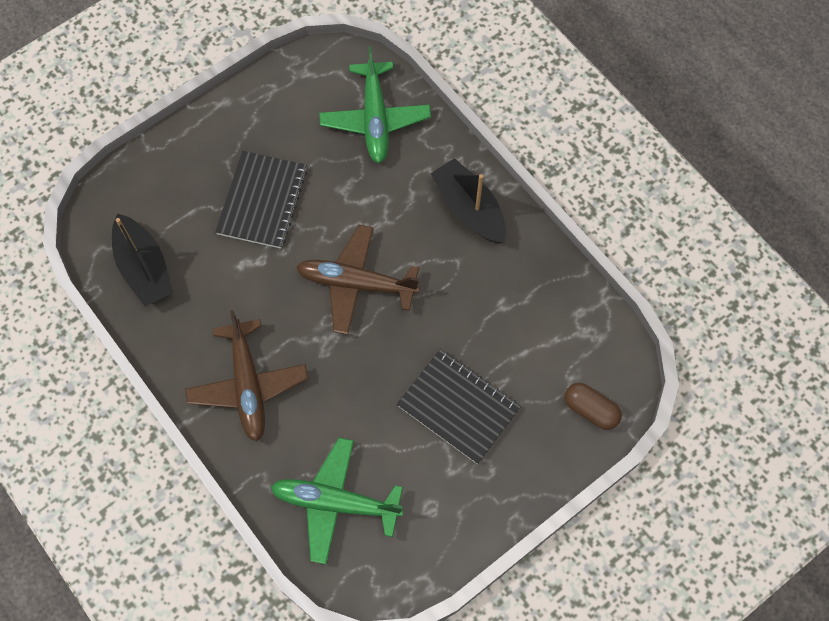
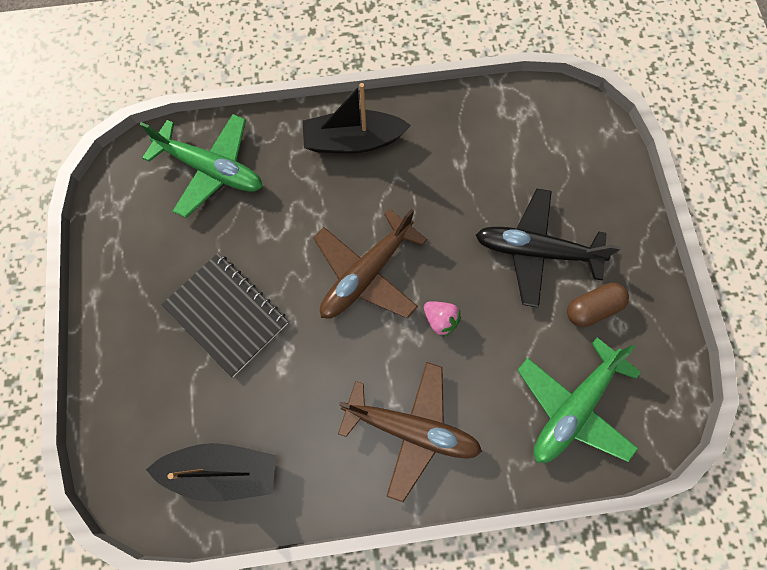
camera: 60 degrees left, 5 degrees up
(350, 361) = (440, 320): none -> pink strawberry
(458, 407) = (535, 251): black notebook -> black plane
(590, 410) = (592, 149): brown capsule -> brown capsule (592, 308)

